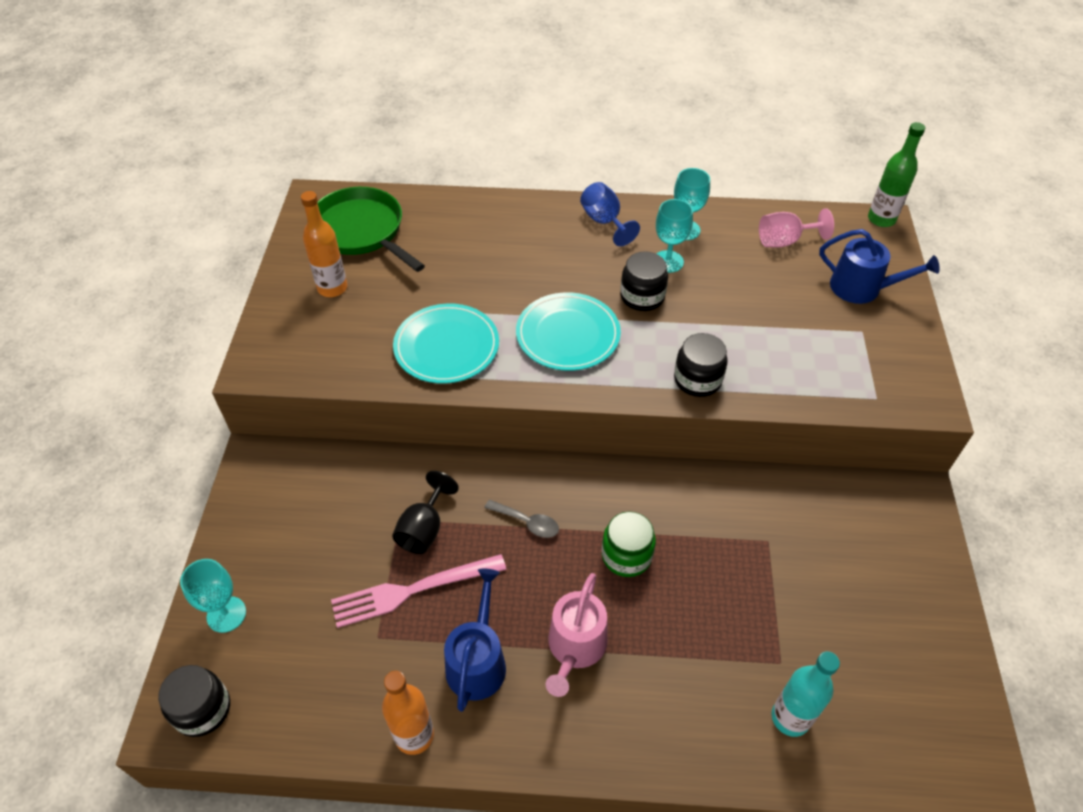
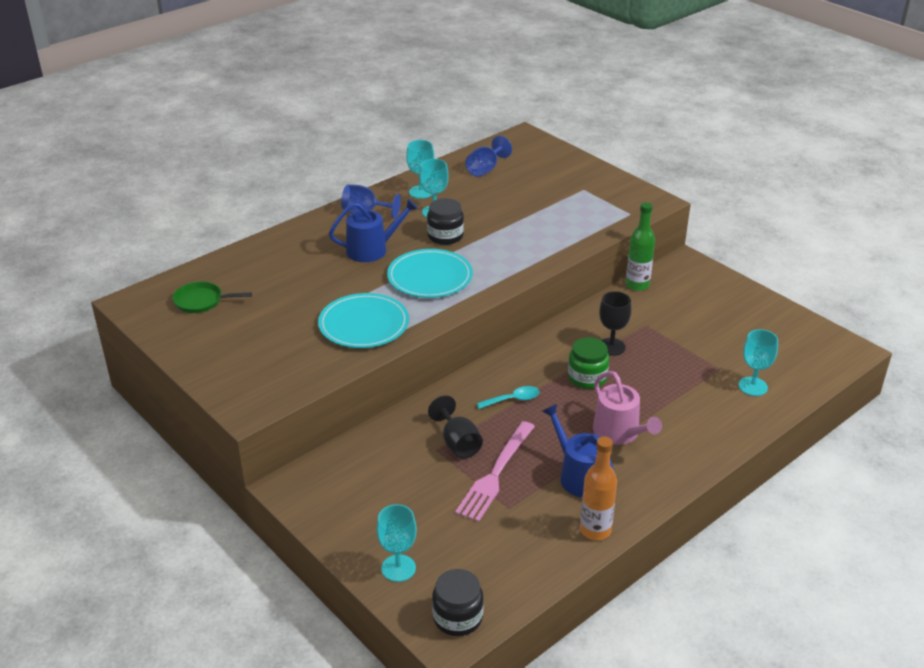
camera: 45 degrees left, 15 degrees down
(332, 288) = (233, 340): orange bottle -> none
(361, 231) = (201, 301): green pan -> green pan, size x0.55
(527, 522) = (513, 400): grey spoon -> turquoise spoon
(697, 380) = (533, 256): black jar -> none
(697, 539) = (611, 347): none -> black goblet
(785, 241) = (485, 169): pink goblet -> blue goblet
(790, 718) = (753, 386): turquoise bottle -> turquoise goblet
(862, 288) = (556, 170): blue watering can -> blue watering can (372, 250)
(881, 219) = (521, 134): green bottle -> green bottle (637, 285)

